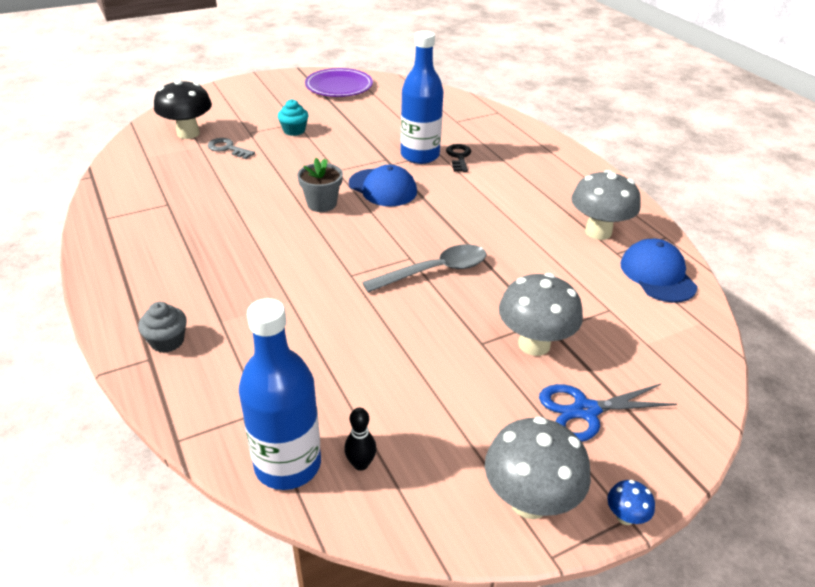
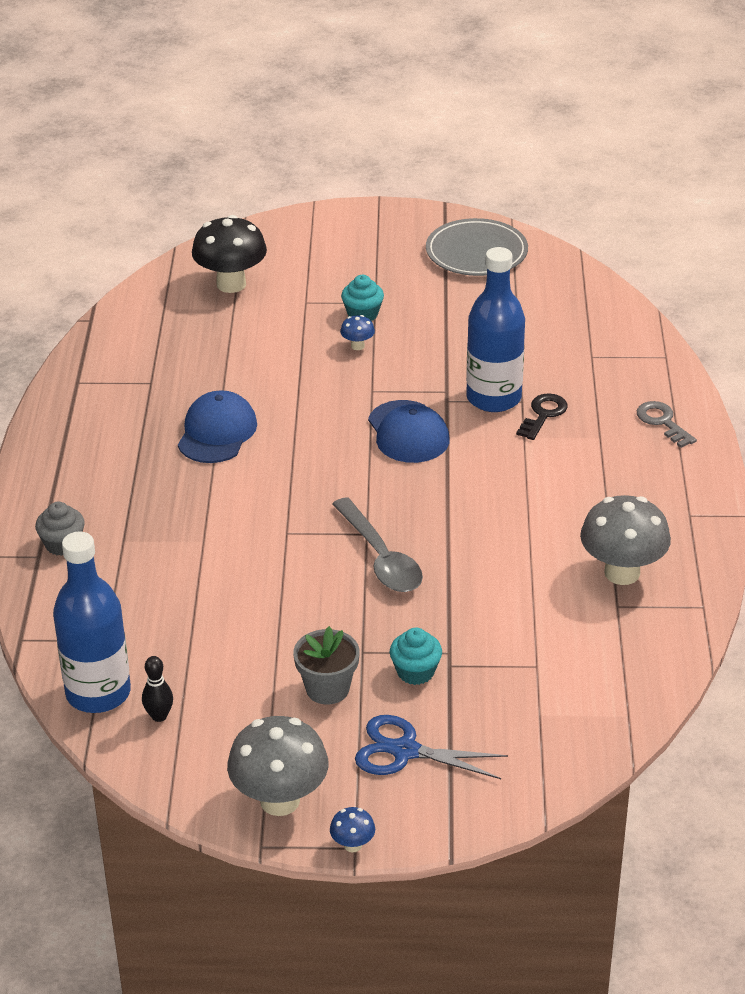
camera: 30 degrees right, 0 degrees up
(227, 148) = (263, 321): grey key -> grey key (662, 422)
(305, 148) = (357, 346): none -> blue mushroom
(322, 204) = (319, 433): grey flower pot -> grey flower pot (327, 689)
(339, 86) = (476, 252): purple plate -> grey plate
(435, 271) = (380, 558): grey spoon -> grey spoon turned 60 degrees clockwise
(534, 344) = (415, 672): grey mushroom -> turquoise cupcake
(657, 275) = (637, 647): blue cap -> blue cap (217, 432)

